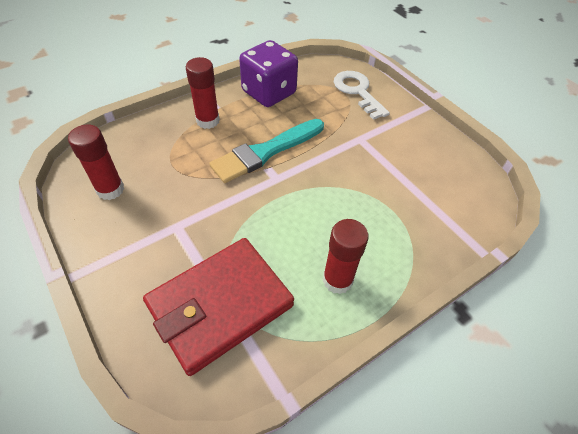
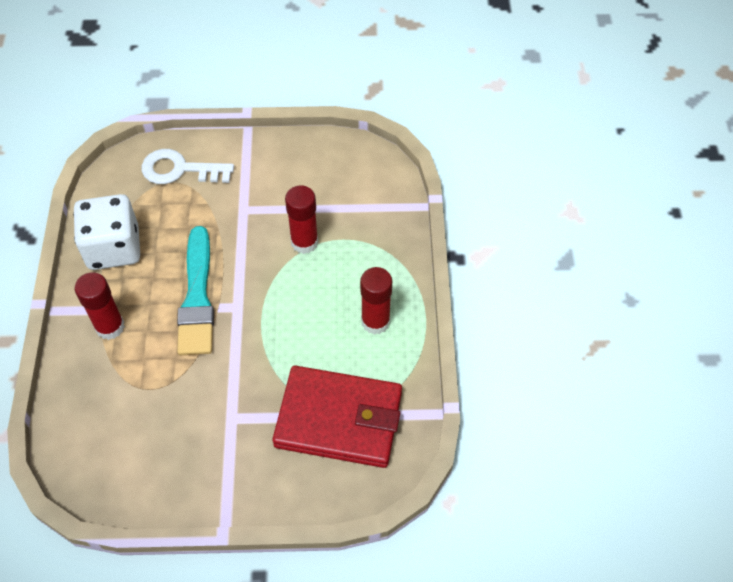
camera: 55 degrees left, 5 degrees up
(110, 189) = (140, 459): red glue stick -> red glue stick (304, 242)
(220, 305) = (338, 419): red wallet -> red wallet turned 75 degrees counterclockwise
(269, 92) = (113, 248): purple dice -> white dice

